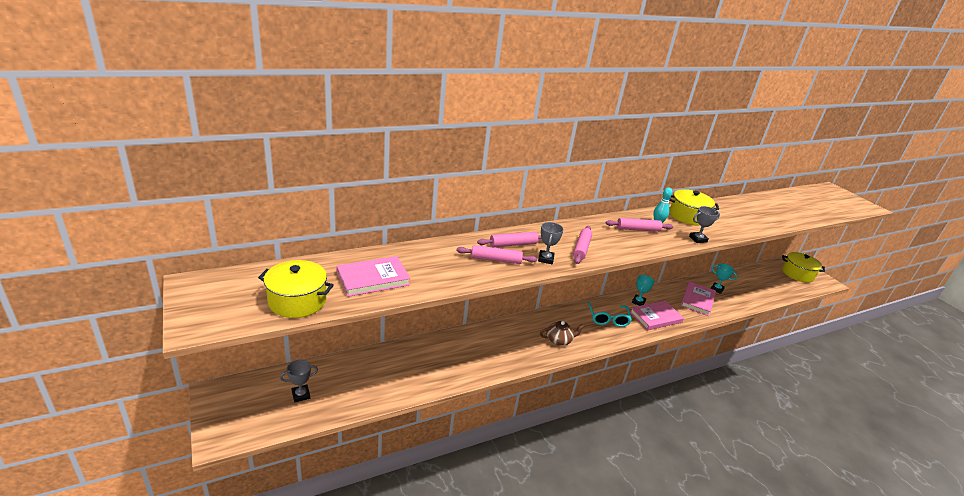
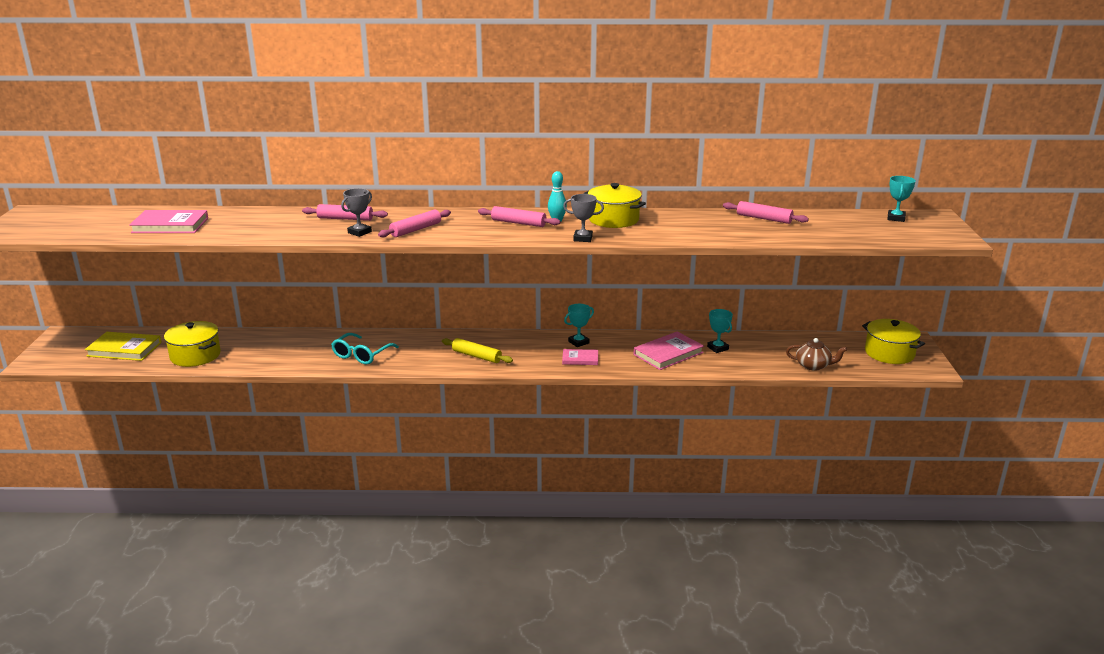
camera: 30 degrees right, 5 degrees down
(297, 301) = (88, 230): yellow pot -> yellow pot (195, 355)
(301, 395) = (124, 349): grey trophy -> yellow book
(496, 260) = (306, 227): pink rolling pin -> pink rolling pin (764, 218)
(559, 340) = (426, 357): brown teapot -> brown teapot (813, 366)
(591, 331) = (476, 356): none -> yellow rolling pin
(608, 319) = (513, 350): turquoise glasses -> turquoise glasses (361, 355)
(655, 317) = (580, 359): pink book -> pink book, size x0.59
(819, 193) = (896, 218): none -> turquoise trophy

